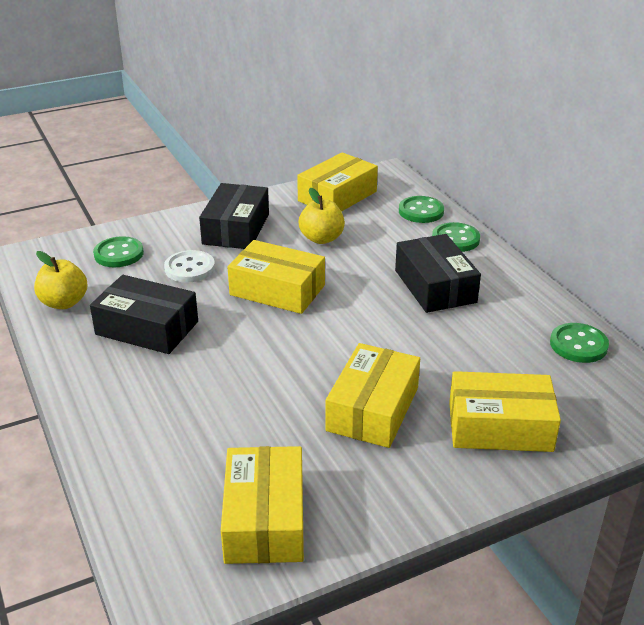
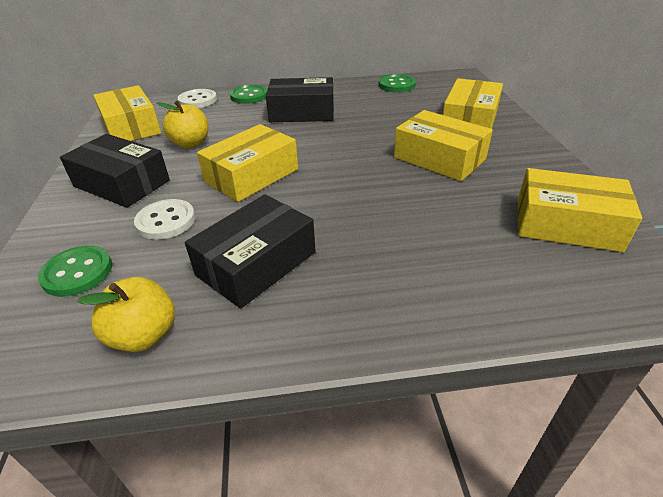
camera: 70 degrees left, 5 degrees up
(421, 211) = (198, 100): green button -> white button

